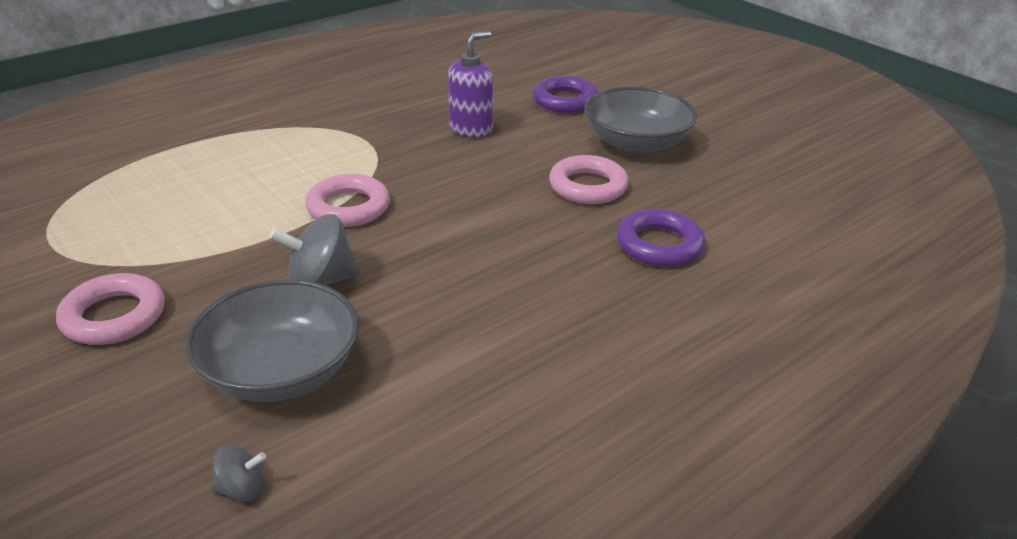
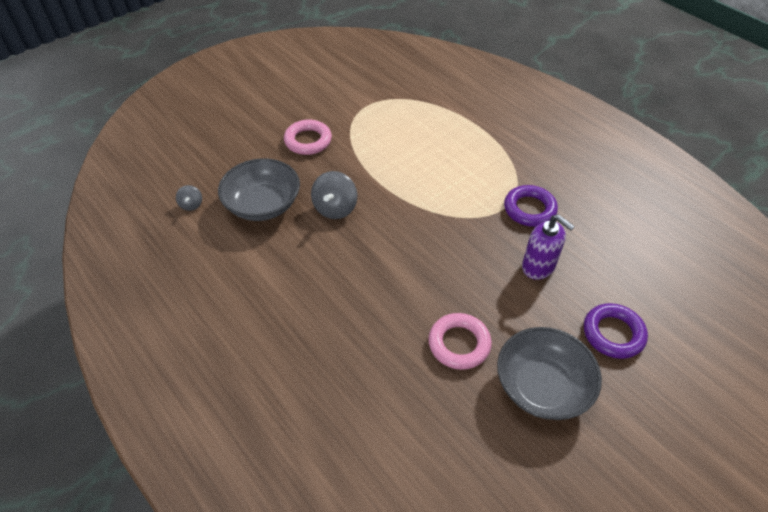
camera: 90 degrees right, 15 degrees up
(321, 281) = (335, 208): grey spinning top -> grey spinning top turned 150 degrees counterclockwise
(348, 207) = (413, 210): pink ring -> none
(659, 245) = (379, 386): purple ring -> purple ring (529, 209)

